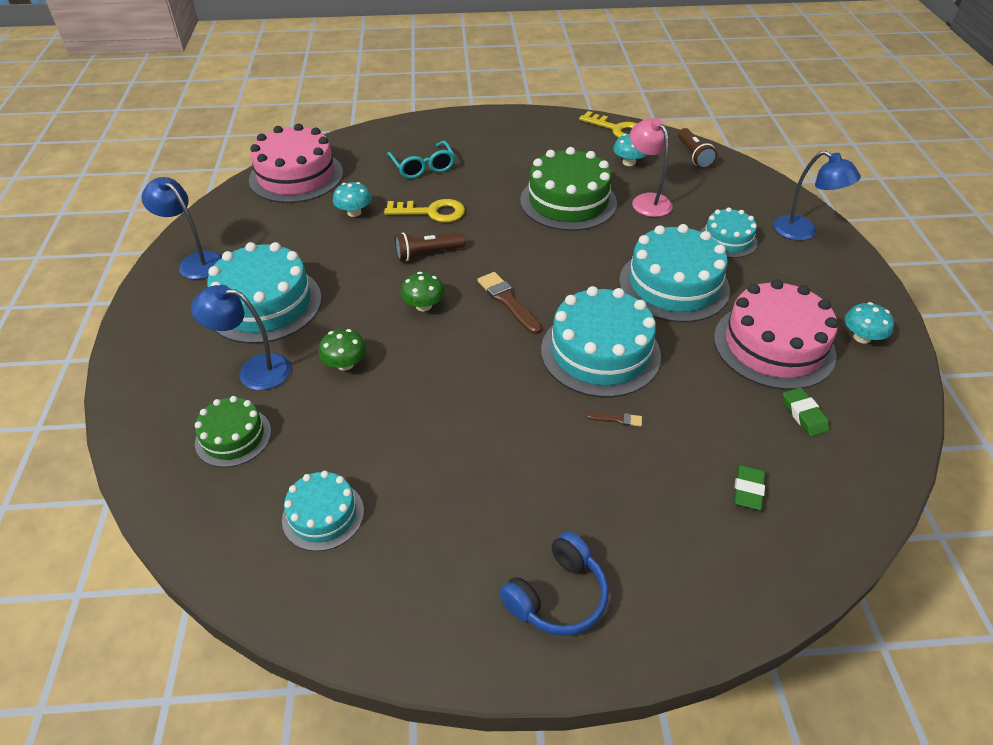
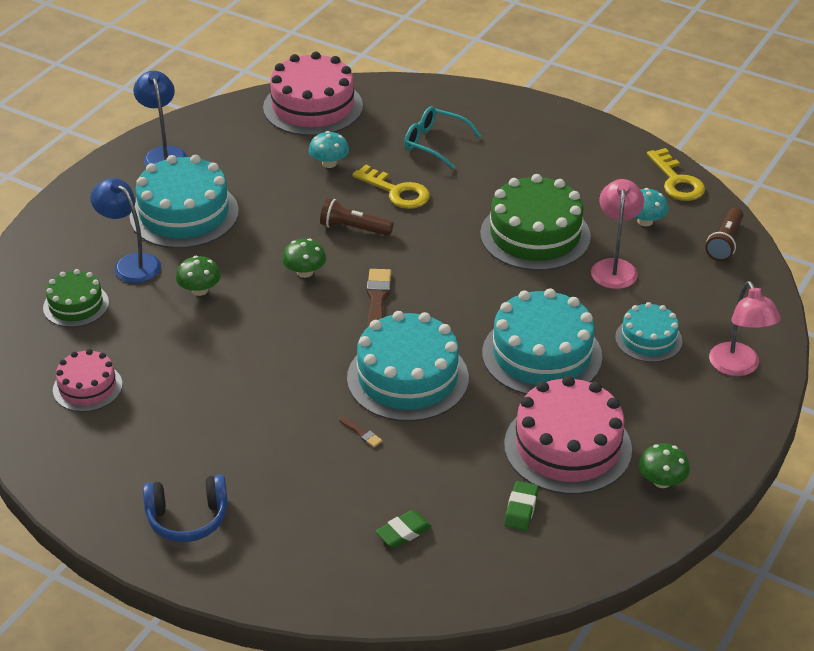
camera: 35 degrees right, 5 degrees down
(323, 515) = (87, 387): turquoise cake -> pink cake
(423, 167) = (435, 143): turquoise glasses -> turquoise glasses turned 105 degrees clockwise
(803, 232) = (738, 367): blue lamp -> pink lamp
(862, 337) = (662, 481): turquoise mushroom -> green mushroom

